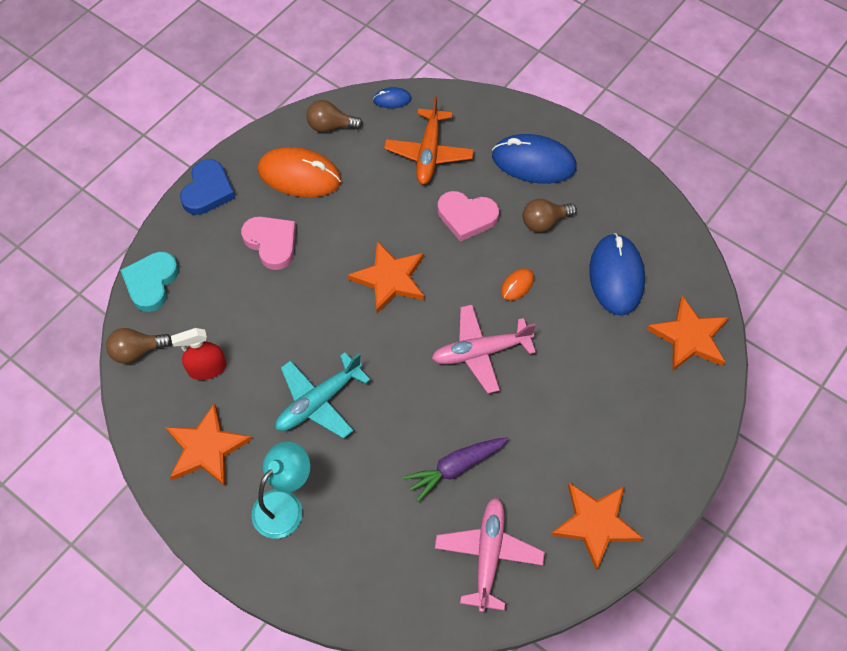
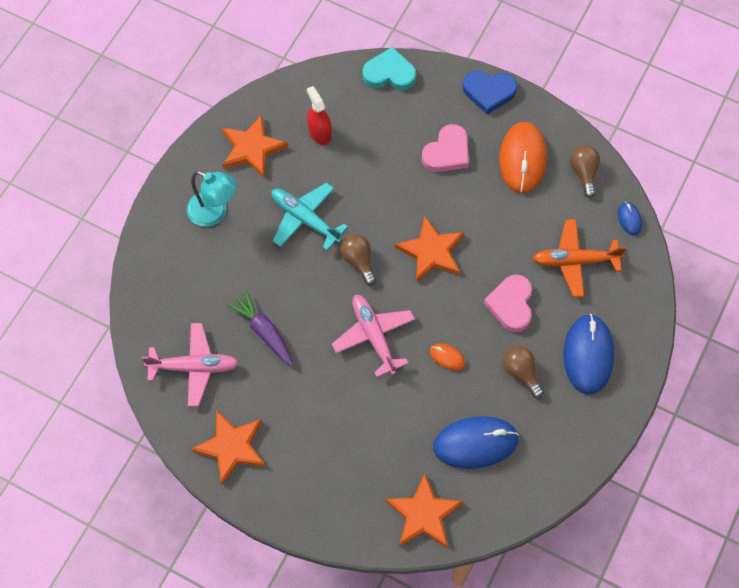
camera: 80 degrees right, 5 degrees up
(137, 351) = (326, 80): brown light bulb -> brown light bulb (358, 261)

